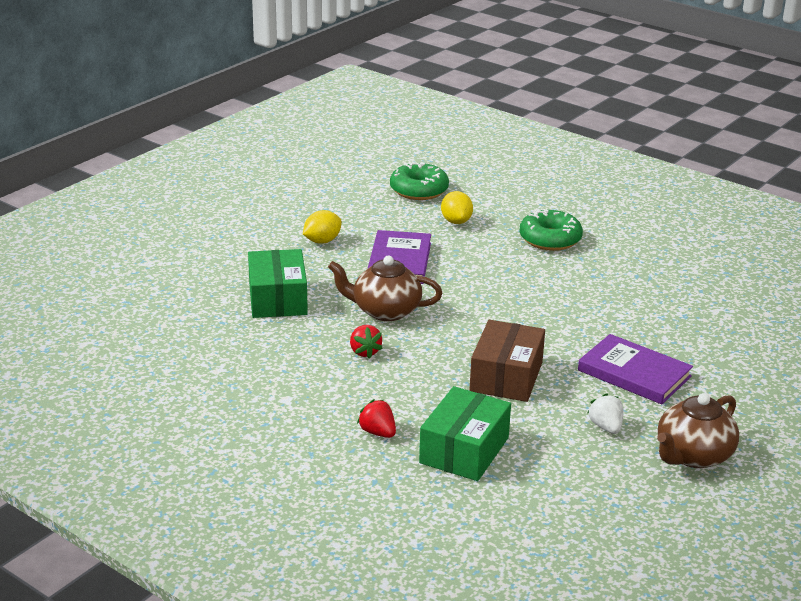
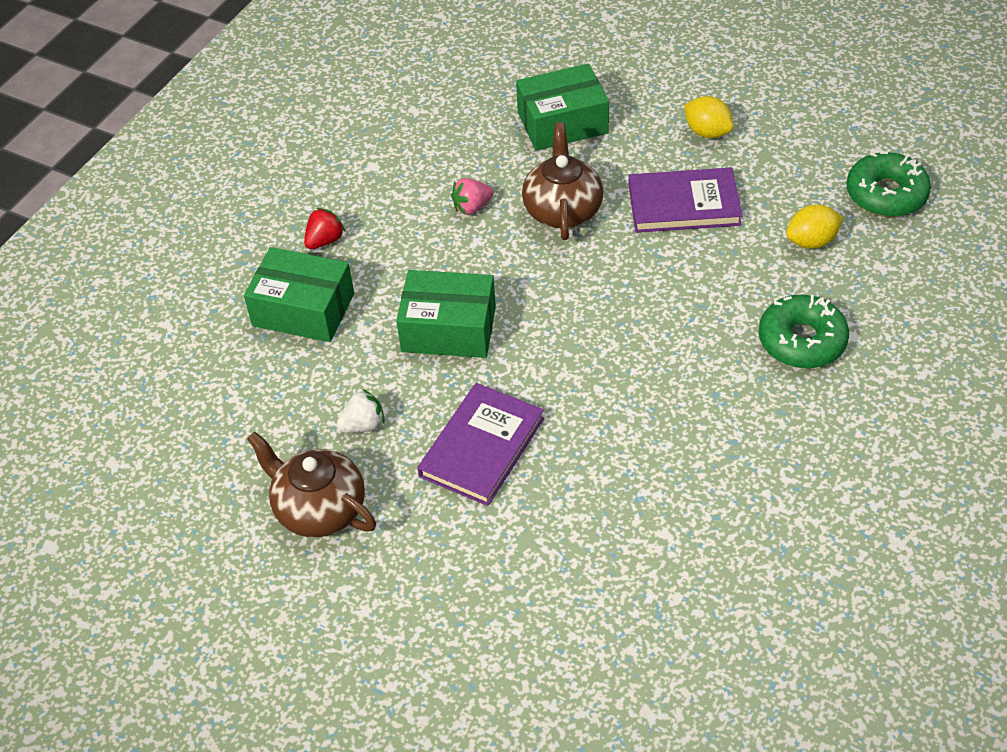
camera: 85 degrees right, 20 degrees up
(364, 352) = (472, 207): red strawberry -> pink strawberry
(506, 376) = (448, 329): brown box -> green box

